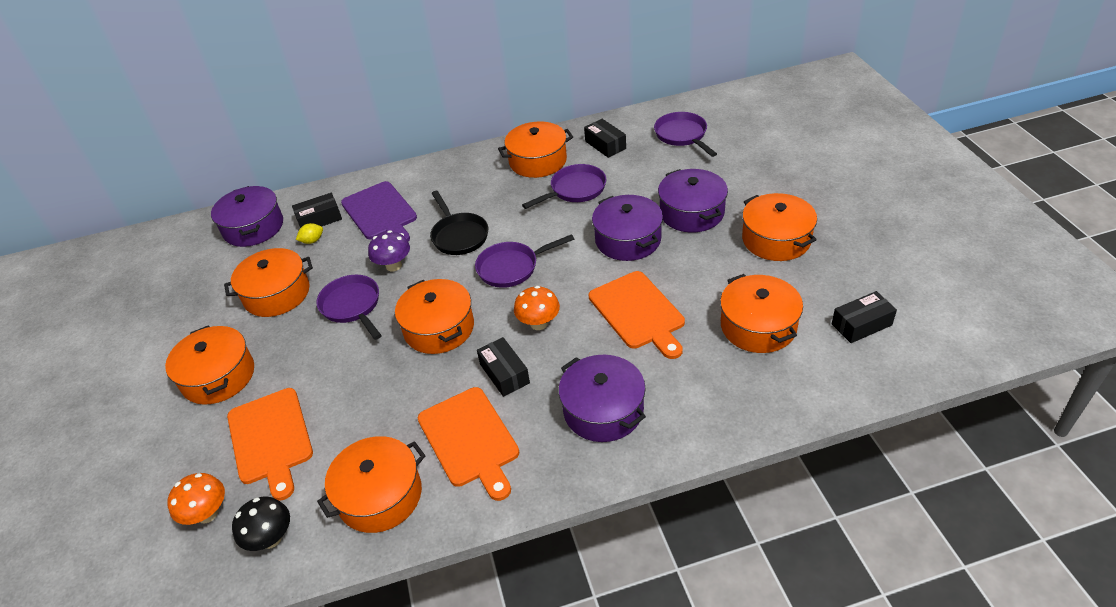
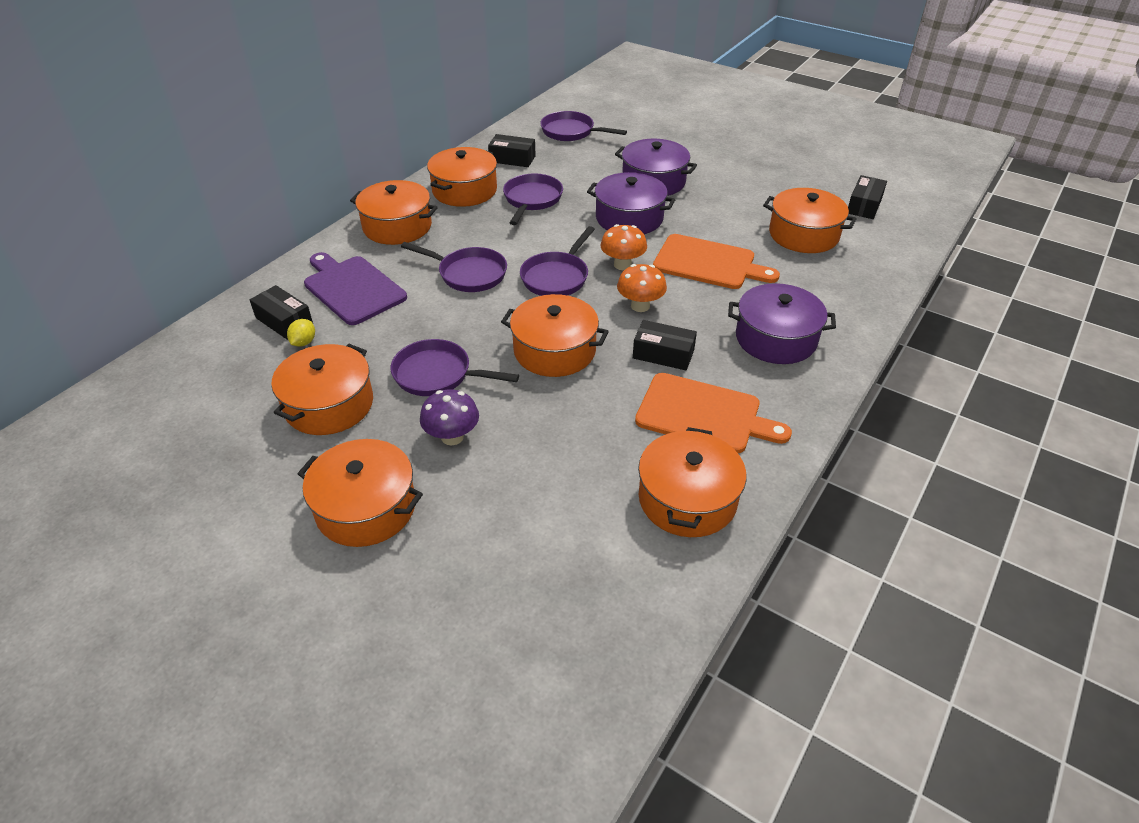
camera: 45 degrees left, 0 degrees up
(207, 514) = (537, 623): orange mushroom -> orange mushroom (622, 265)
(253, 227) = (203, 362): purple pot -> none
(270, 439) = (512, 523): orange cutting board -> none
(271, 538) = (635, 596): black mushroom -> none
(319, 219) = (284, 321): black box -> black box turned 75 degrees counterclockwise
(380, 213) = (352, 288): purple cutting board -> purple cutting board turned 150 degrees counterclockwise
(393, 266) = (434, 324): purple mushroom -> purple mushroom (452, 437)
(459, 236) = (468, 274): black pan -> purple pan
(776, 239) = (739, 176): orange pot -> orange pot (397, 226)

